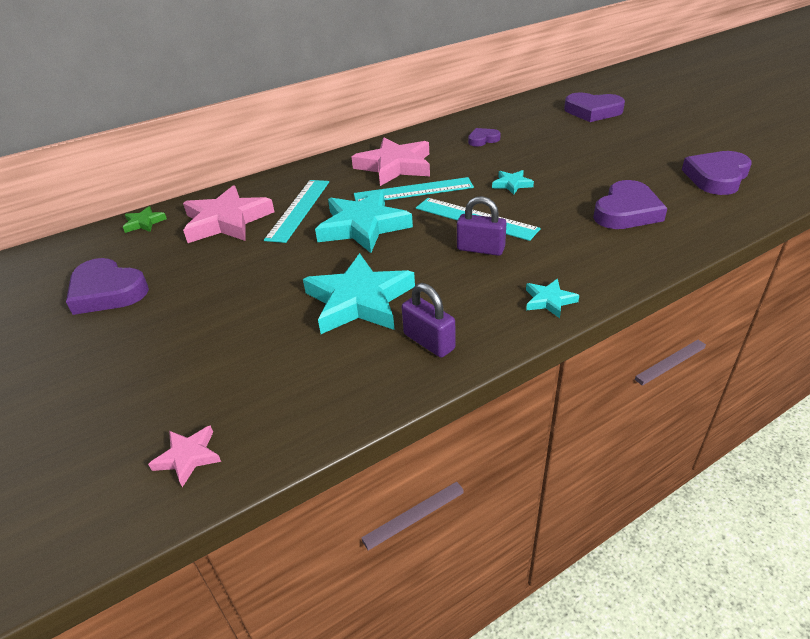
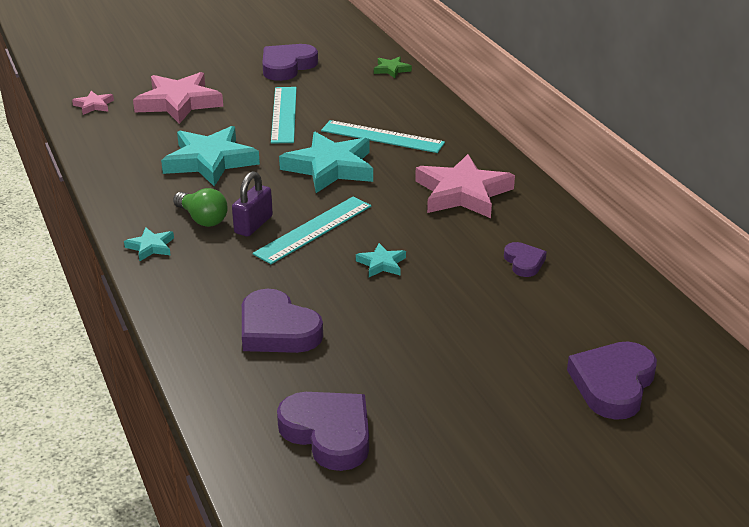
camera: 95 degrees right, 5 degrees down
(227, 221) = (376, 104): pink star -> pink star (179, 103)
(413, 191) = (393, 199): turquoise ruler -> turquoise ruler (283, 114)
(429, 342) = (138, 186): purple padlock -> none
(482, 280) = (202, 219): none -> green light bulb

